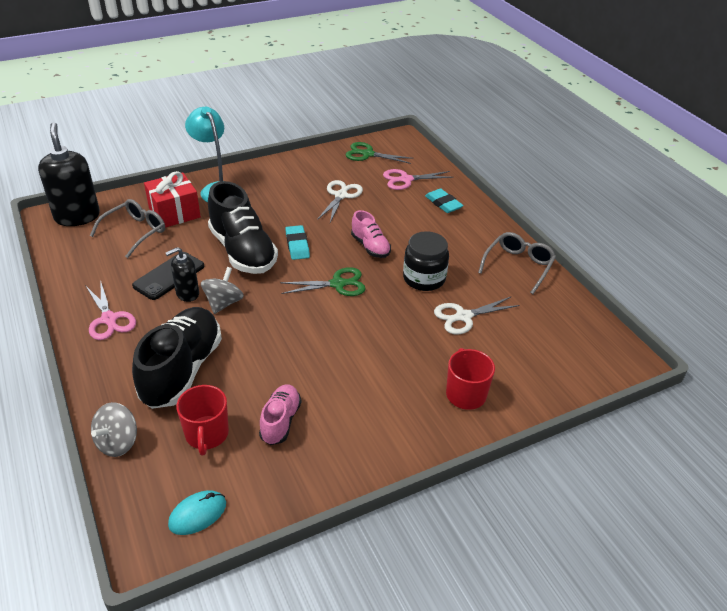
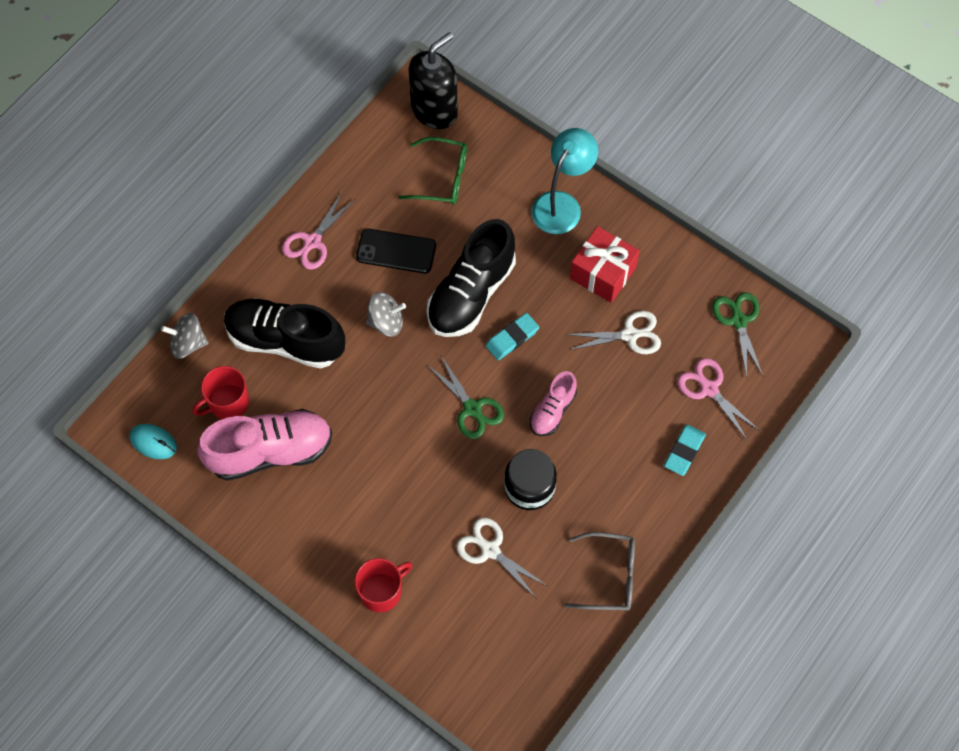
camera: 65 degrees right, 25 degrees up
(135, 232) = (442, 178): grey glasses -> green glasses
(174, 213) = (495, 192): red gift -> red gift (603, 273)
(182, 370) = (285, 340): black shoe -> black shoe turned 150 degrees counterclockwise
(187, 294) = (381, 283): black soap dispenser -> none
(280, 421) = (270, 451): pink shoe -> pink shoe, size x1.87

